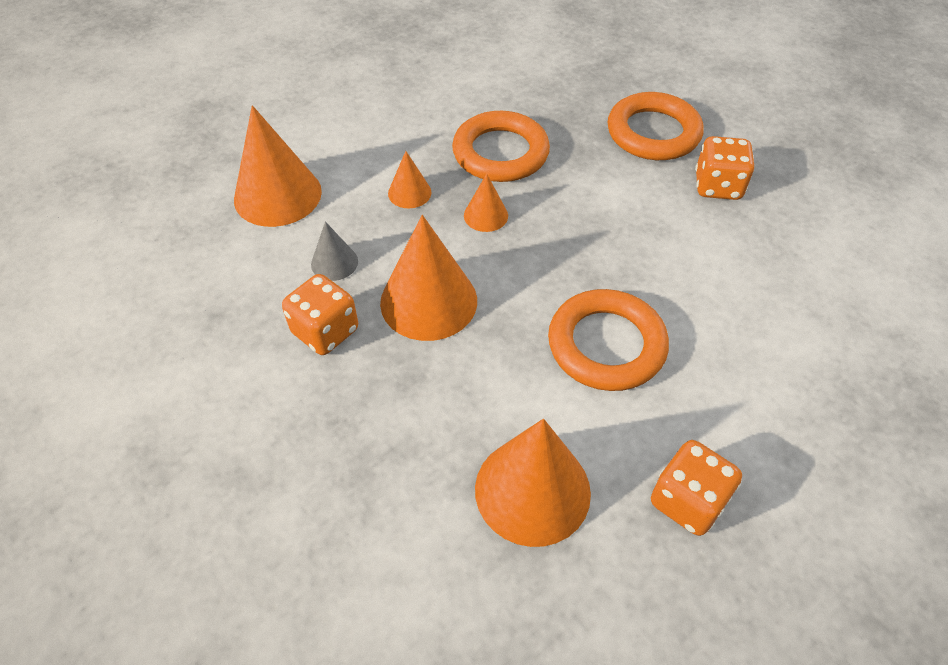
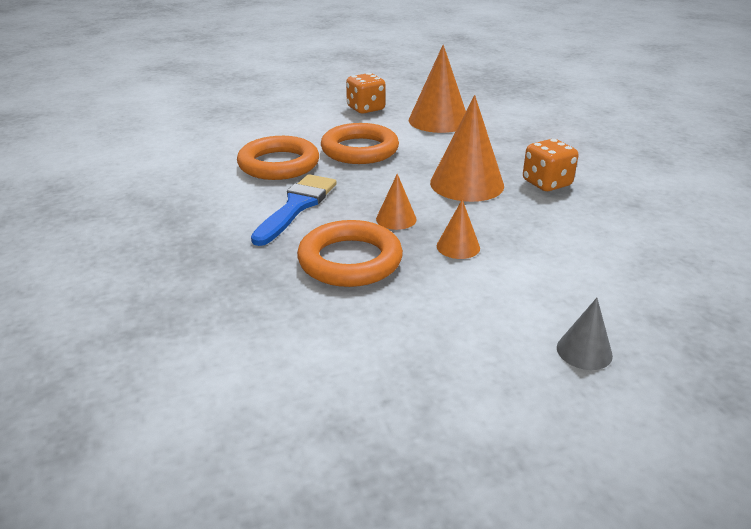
camera: 160 degrees left, 20 degrees down
(277, 195) = (594, 270): orange cone -> none
(334, 262) = (537, 214): grey cone -> grey cone (584, 351)
(599, 207) = (297, 206): none -> blue brush
(653, 133) = (185, 246): orange ring -> orange ring (279, 164)
(717, 186) = (187, 200): orange dice -> none

